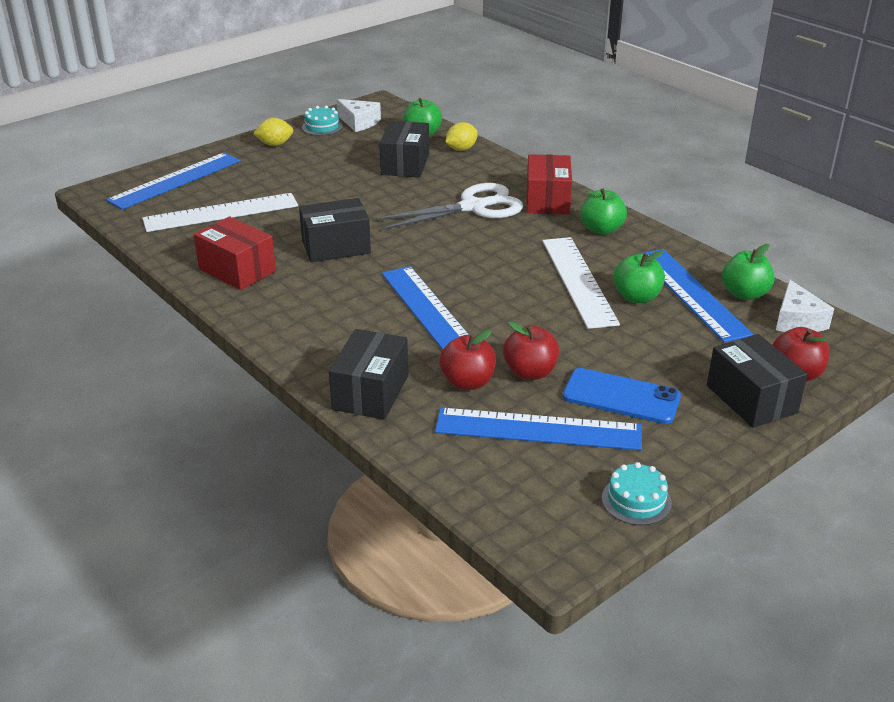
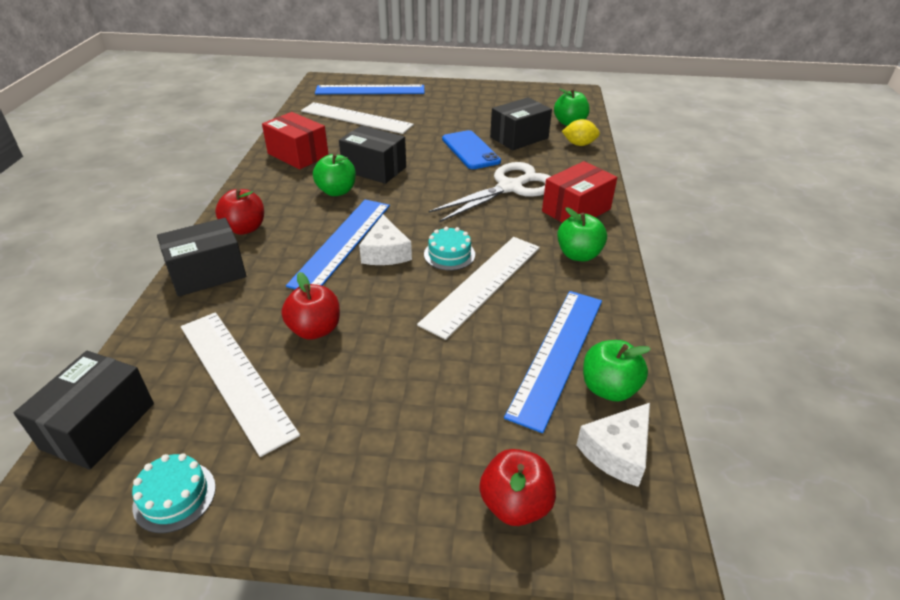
camera: 45 degrees right, 5 degrees up
(237, 270) = (298, 155): red box -> red box turned 45 degrees counterclockwise
(275, 144) = (462, 92): yellow lemon -> none
(322, 127) = (511, 93): turquoise cake -> turquoise cake (449, 254)
(359, 122) = (540, 99): white cheese -> white cheese (385, 252)
(467, 382) = (266, 307): red apple -> red apple (245, 228)
(473, 207) = (510, 187): white scissors -> white scissors turned 60 degrees counterclockwise
(538, 429) = (235, 377): blue ruler -> white ruler
(621, 397) = (334, 399): blue phone -> blue phone (470, 150)
(636, 297) = (503, 326): green apple -> green apple (337, 191)
(751, 399) = (428, 492): black box -> black box (98, 426)

